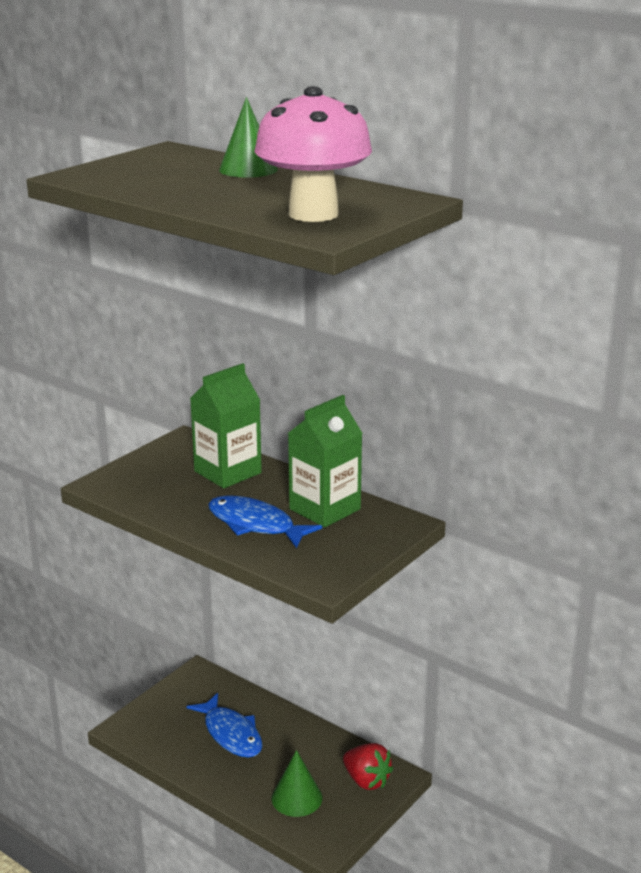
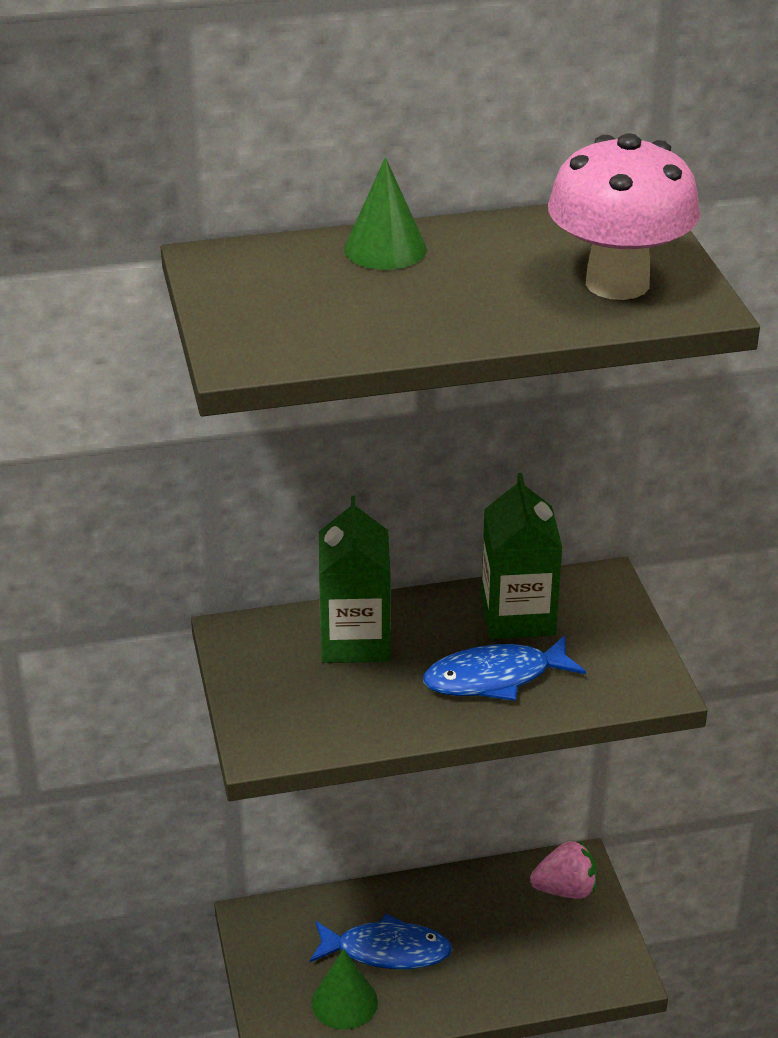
camera: 50 degrees left, 10 degrees up
(297, 798) = (538, 957): green cone -> green cone (344, 1002)
(366, 780) = (565, 889): red strawberry -> pink strawberry

